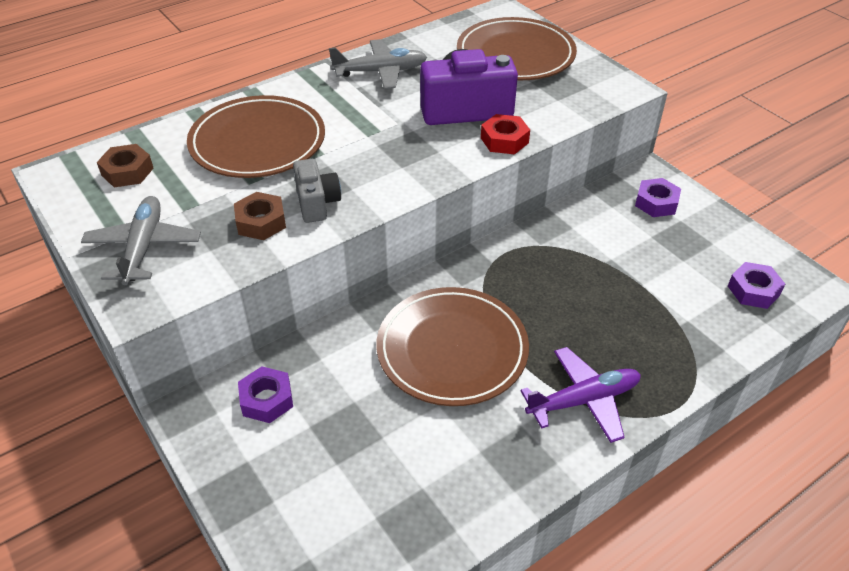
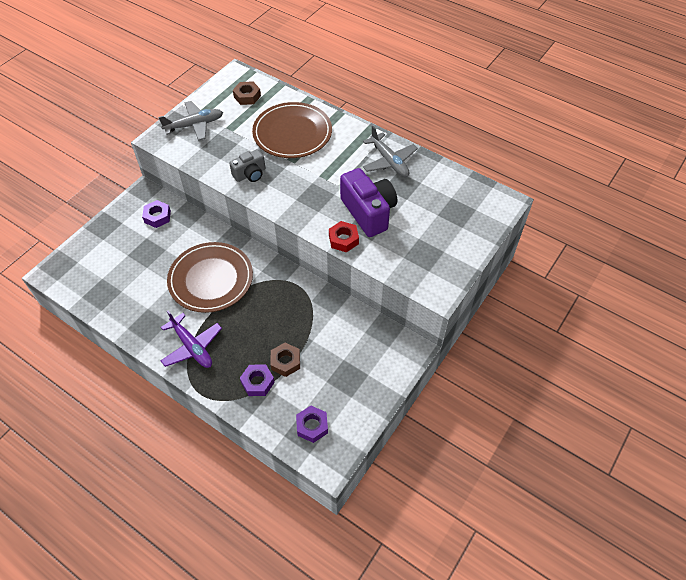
camera: 70 degrees right, 10 degrees up
(261, 222) = (227, 158): brown nut -> brown nut (285, 362)
(515, 54) = (448, 222): brown plate -> none
(656, 203) = (380, 357): purple nut -> purple nut (257, 382)

